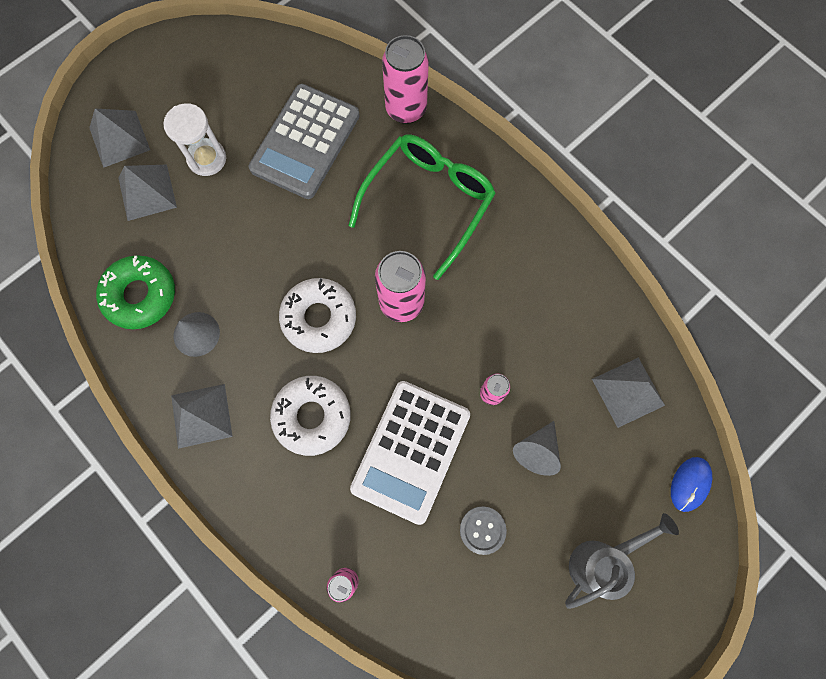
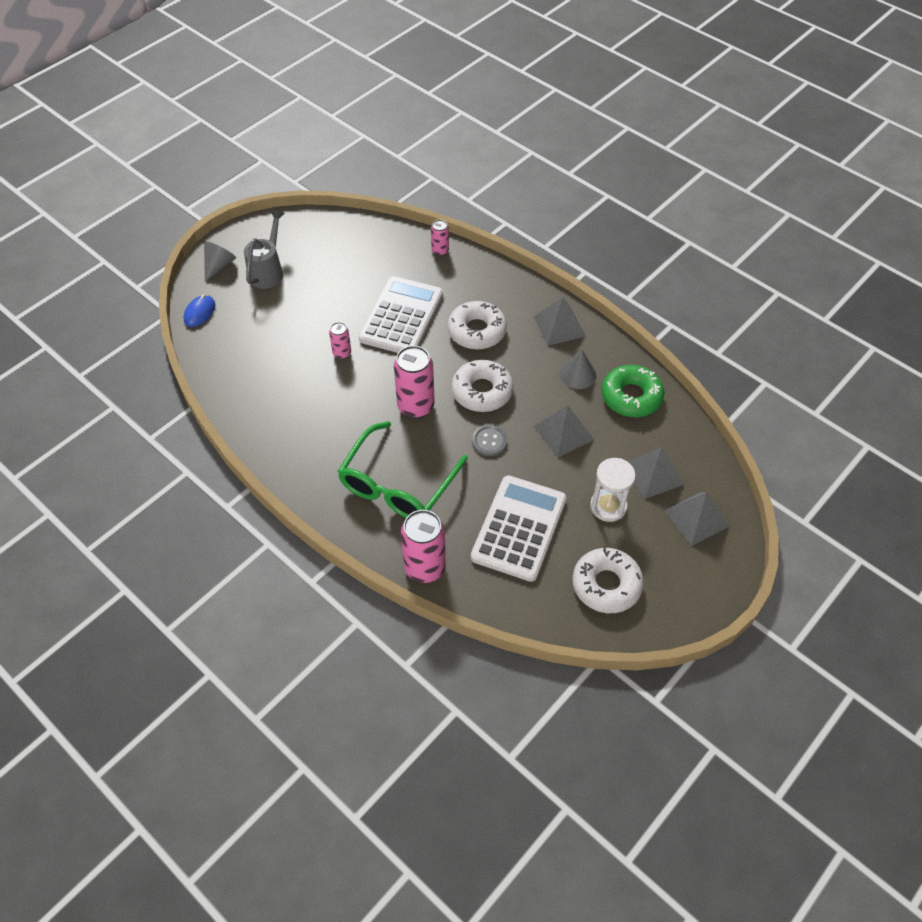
camera: 175 degrees right, 20 degrees down
(231, 79) = (606, 585): none -> white donut
(305, 142) = (519, 528): grey calculator -> white calculator
(482, 530) = (349, 280): grey button -> grey button (489, 441)
(537, 451) = (309, 323): grey cone -> grey cone (219, 266)
(602, 560) = (268, 271): grey watering can -> grey watering can turned 150 degrees clockwise
(628, 392) = (236, 361): grey pyramid -> grey pyramid (563, 433)

